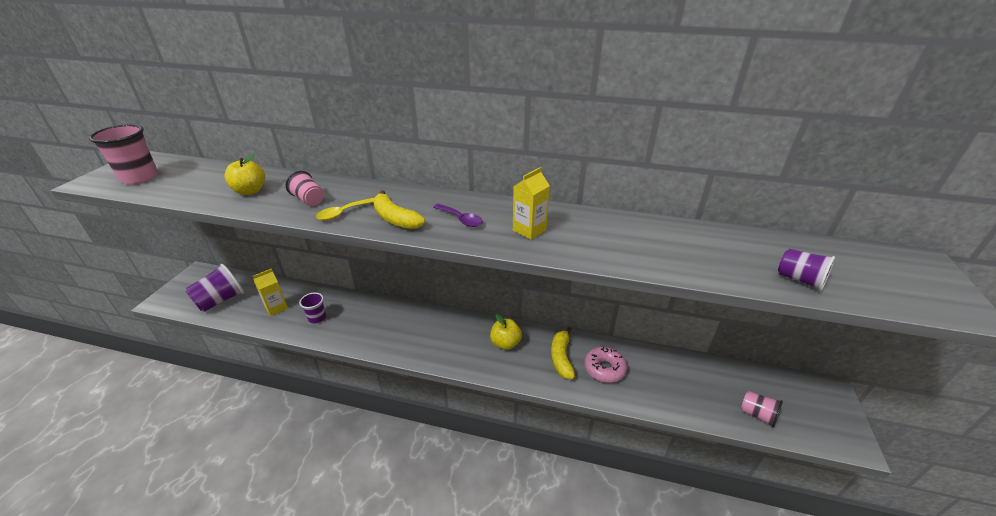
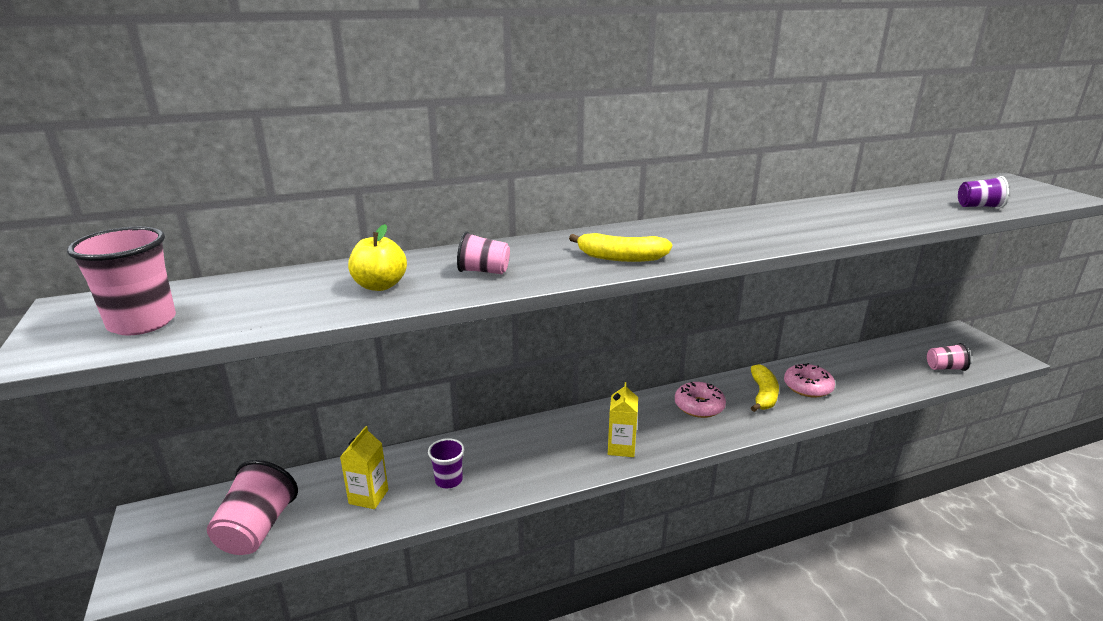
camera: 35 degrees left, 10 degrees down
(220, 300) = (257, 529): purple cup -> pink cup
(342, 213) = (553, 270): yellow spoon -> none
(461, 219) = (684, 240): purple spoon -> none
(505, 343) = (699, 406): yellow apple -> pink donut
(529, 230) = (757, 231): yellow carton -> yellow carton (621, 448)
(561, 358) = (763, 395): yellow banana -> yellow banana turned 135 degrees counterclockwise

